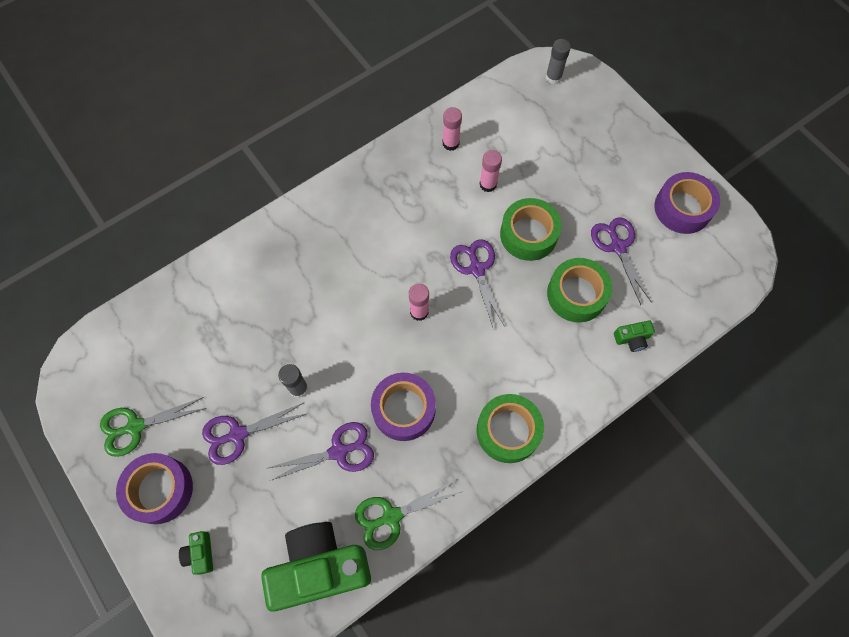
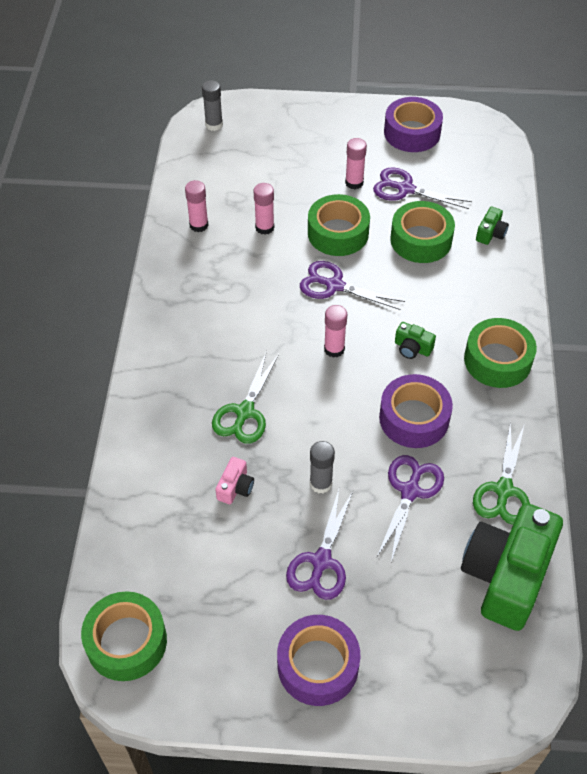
camera: 50 degrees left, 15 degrees down
(96, 363) = (126, 641): none -> green tape
(135, 427) = (231, 647): green scissors -> green scissors (245, 412)
(200, 554) = (413, 668): green camera -> green camera (412, 348)
(253, 338) = (235, 487): none -> pink camera
(589, 208) = (354, 182): none -> pink glue stick

